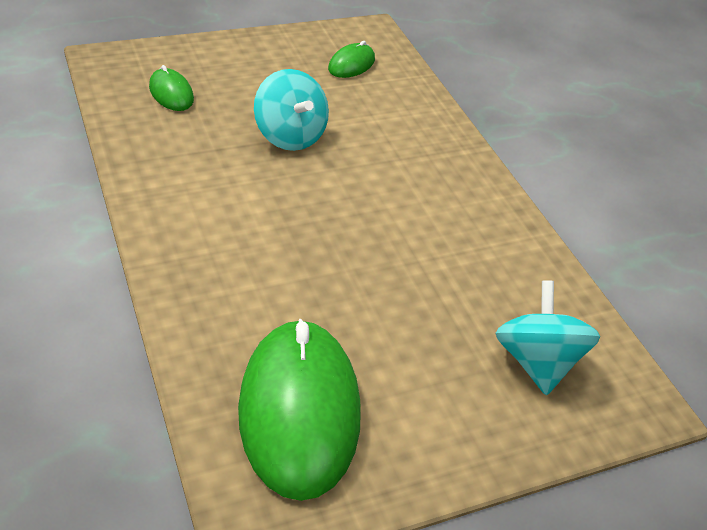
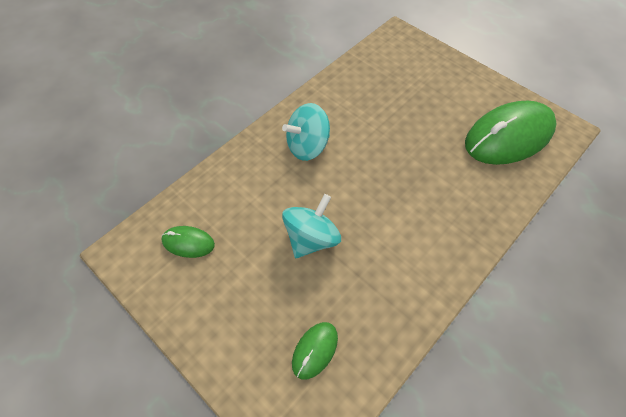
camera: 110 degrees left, 15 degrees up
(536, 362) = (405, 68): turquoise spinning top -> turquoise spinning top (307, 146)

